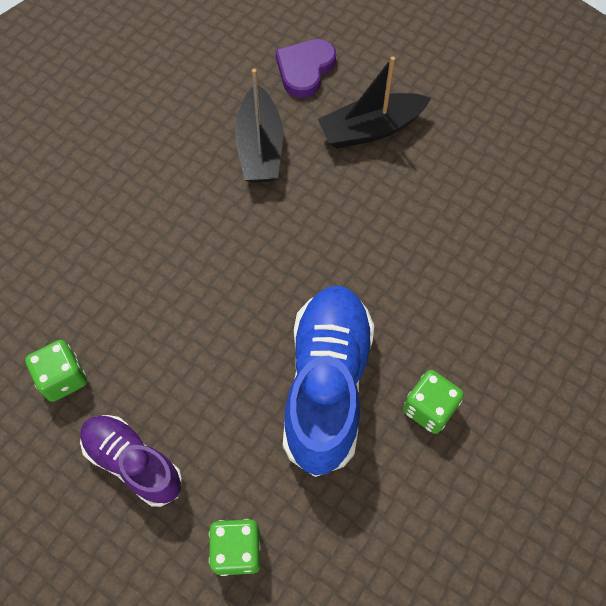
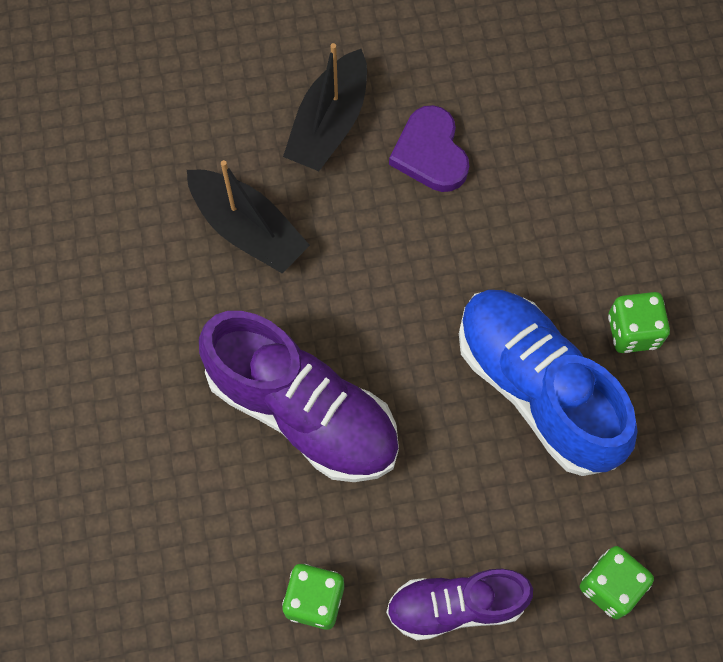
camera: 45 degrees left, 5 degrees up
(177, 269) = (303, 411): none -> purple shoe
(305, 69) = (204, 115): purple heart -> purple heart (430, 153)

